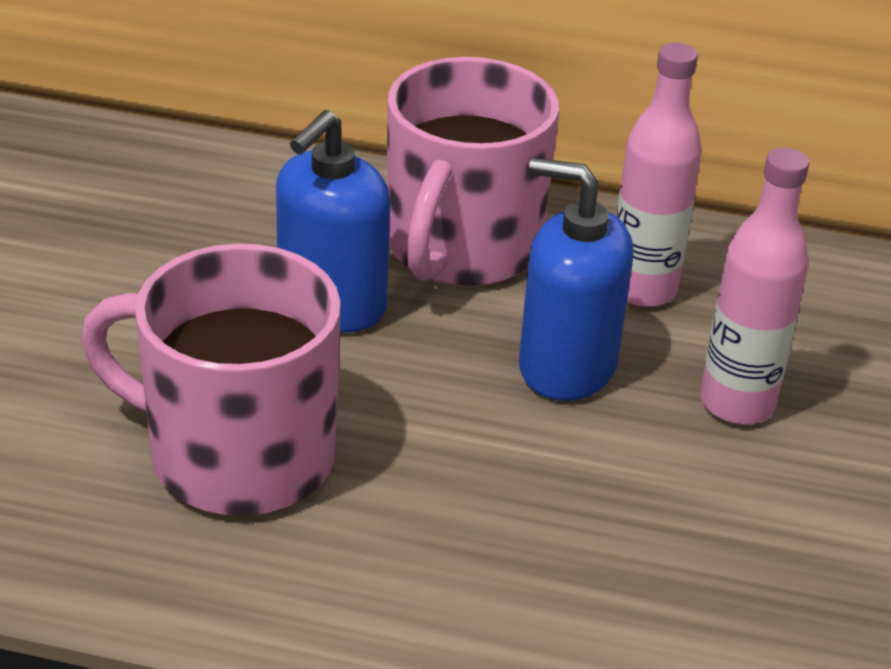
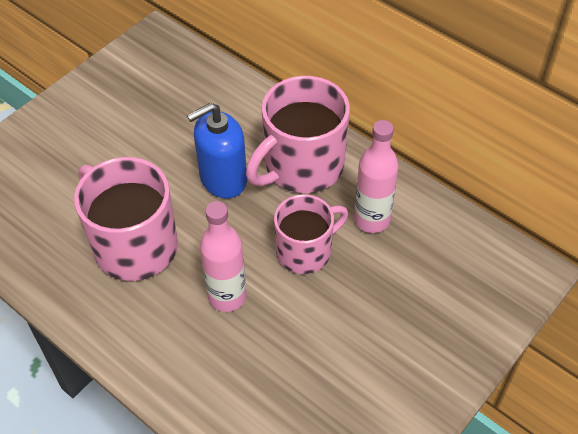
camera: 30 degrees right, 15 degrees up
(566, 366) = (305, 251): blue soap dispenser -> pink mug
(737, 403) = (371, 301): pink bottle -> pink bottle (227, 296)

